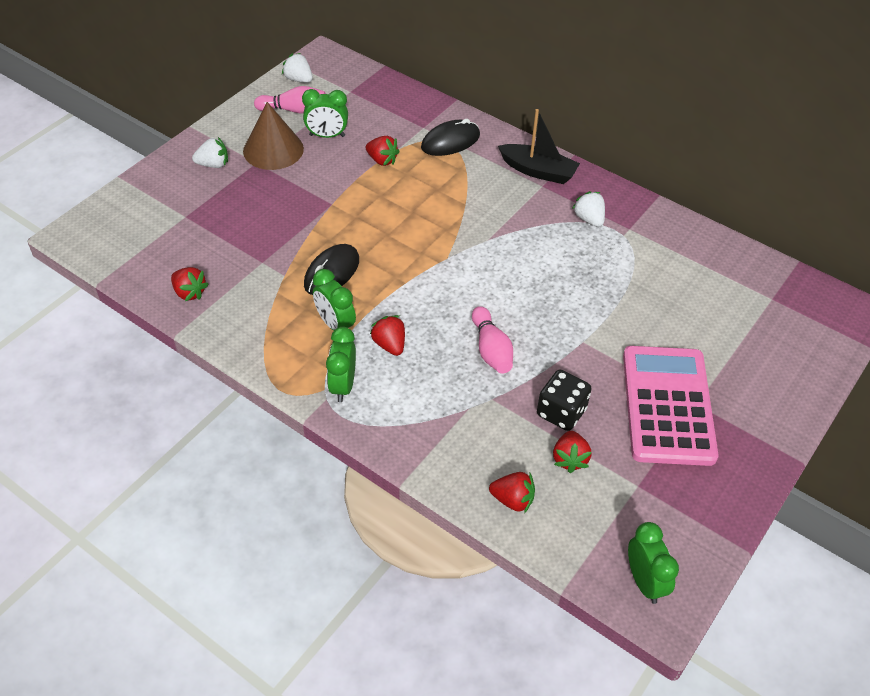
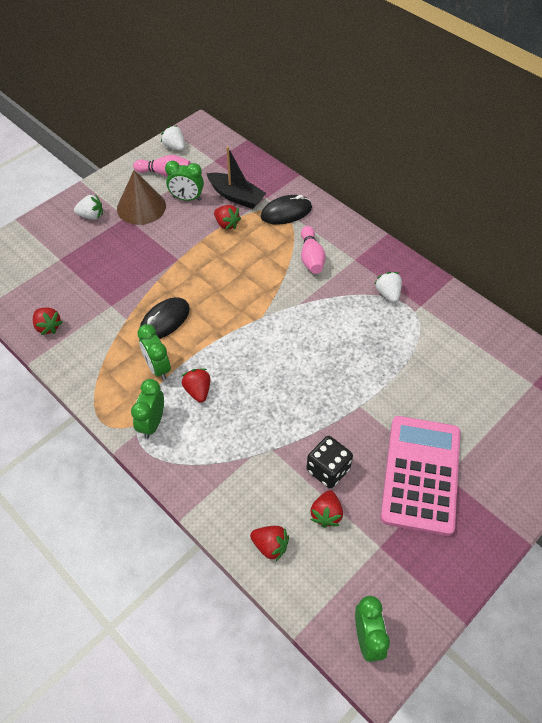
camera: 10 degrees right, 5 degrees up
(491, 349) = (281, 405): pink bowling pin -> pink bowling pin (311, 257)
(538, 171) = (354, 245): black boat -> black boat (236, 196)

